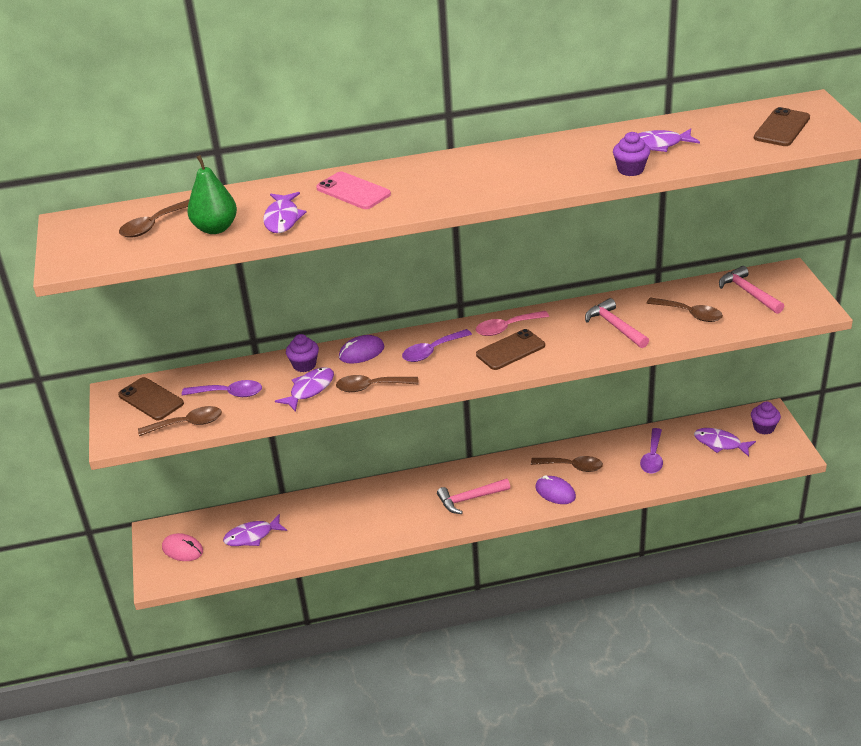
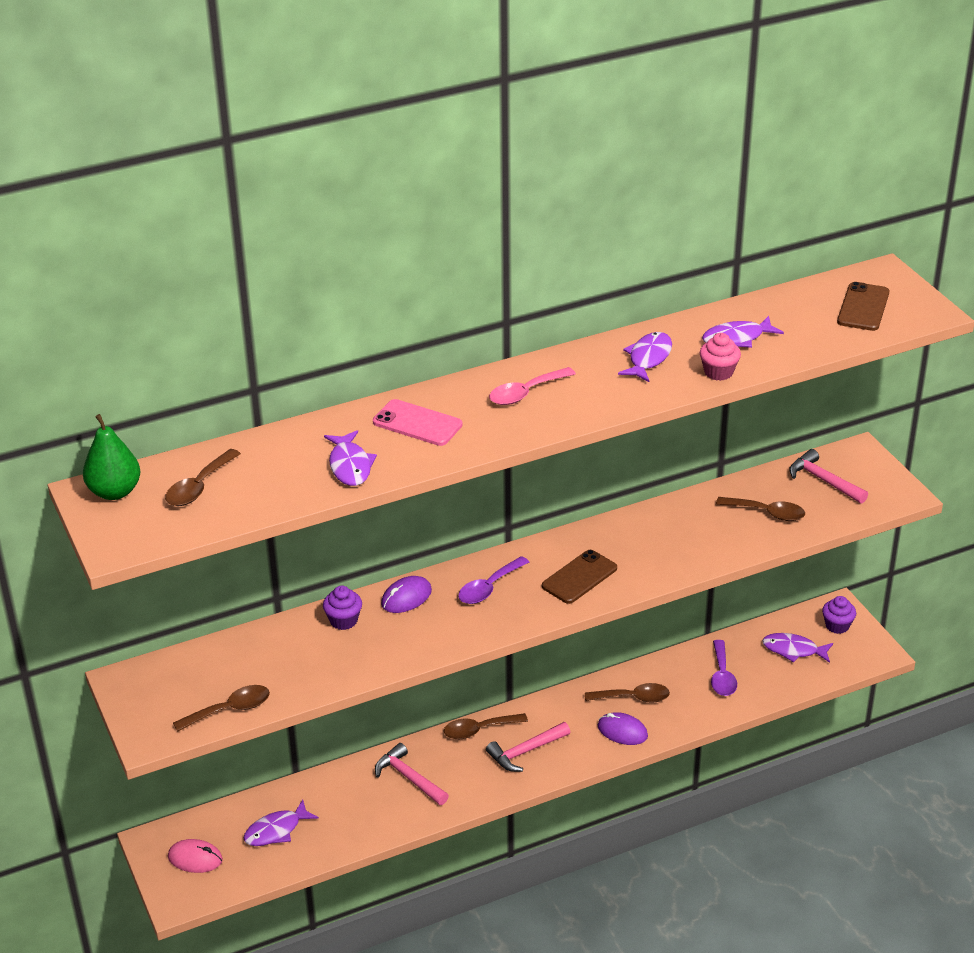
camera: 15 degrees left, 0 degrees up
(151, 399) = (171, 684): brown phone -> none
(215, 228) = (276, 485): green pear -> green pear (114, 492)
(229, 393) = (266, 666): purple spoon -> none
(310, 389) = (361, 650): purple fish -> purple fish (648, 358)
(371, 387) = (433, 640): brown spoon -> brown spoon (478, 730)
(506, 328) = (566, 550): pink spoon -> pink spoon (525, 393)
(615, 326) = (688, 536): pink hammer -> pink hammer (409, 778)
(630, 170) = (718, 372): purple cupcake -> pink cupcake

